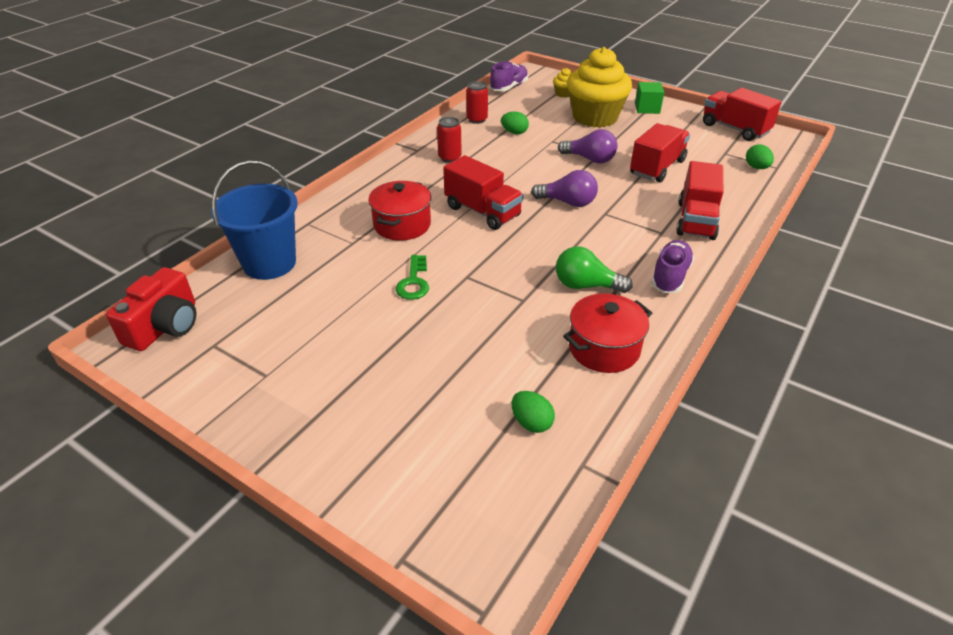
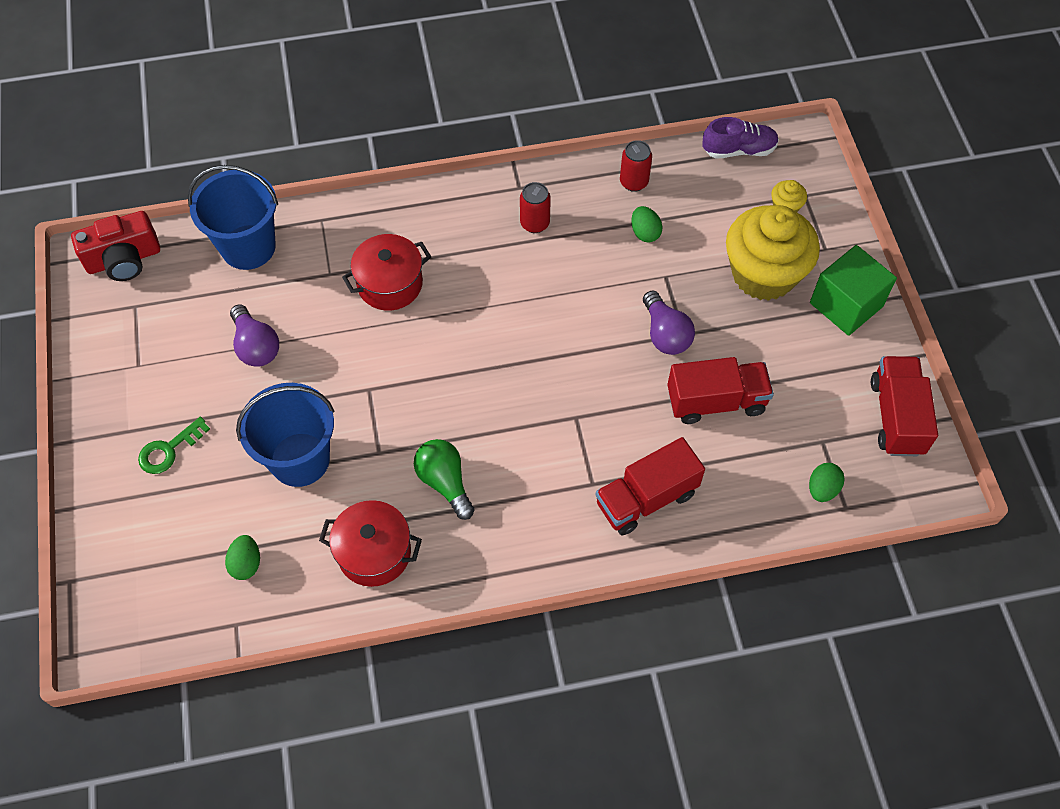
camera: 45 degrees right, 20 degrees up
(413, 282) = (324, 360): green key -> green key (168, 450)
(477, 339) = (300, 459): none -> blue bucket
(482, 212) = (473, 323): red truck -> none
(567, 202) = (562, 375): purple light bulb -> purple light bulb (256, 346)
(647, 108) = (846, 304): green cube -> green cube, size x1.56
(670, 277) = (525, 536): purple shoe -> none

